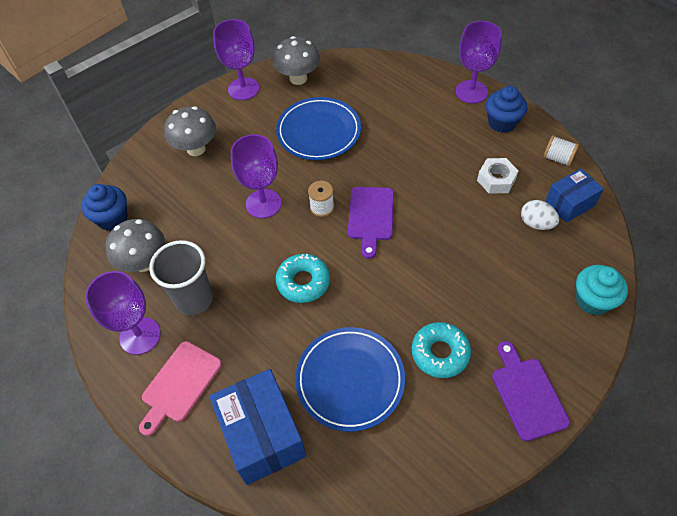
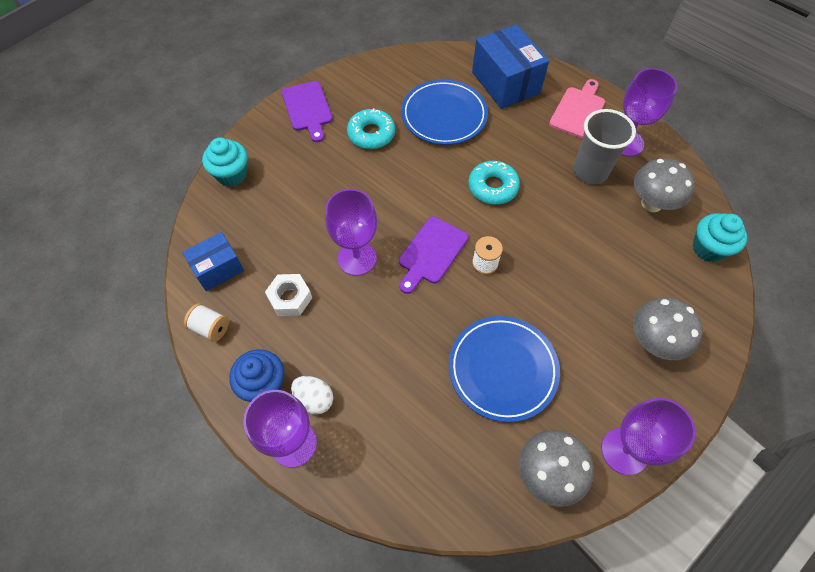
camera: 175 degrees right, 5 degrees up
(112, 218) = (708, 248): blue cupcake -> turquoise cupcake
(263, 204) = (550, 267): purple goblet -> purple goblet (357, 258)
(371, 216) = (431, 253): purple cutting board -> purple cutting board turned 150 degrees counterclockwise
(536, 223) = (260, 246): white egg -> white egg (314, 399)

